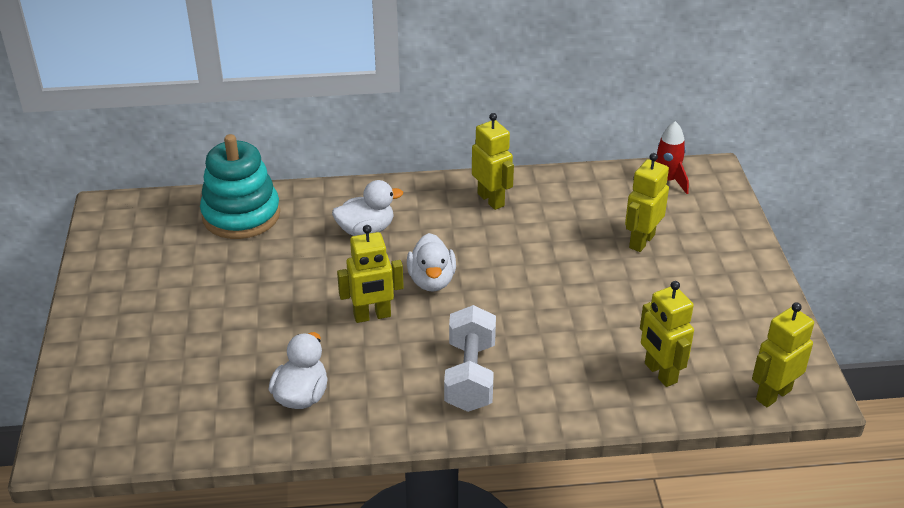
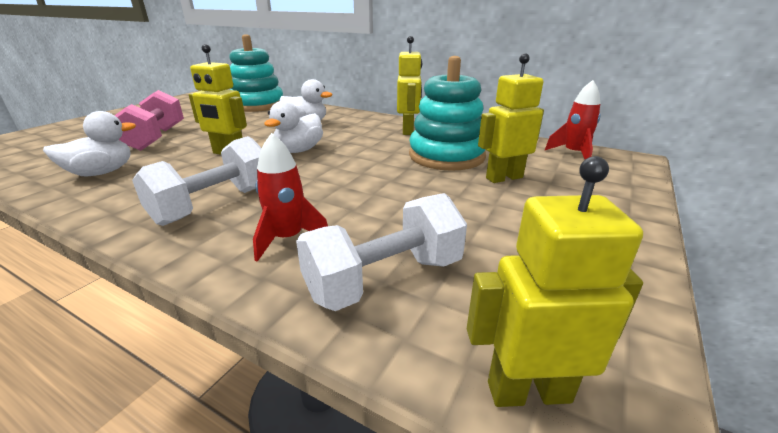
camera: 35 degrees right, 10 degrees down
(247, 330) = (156, 138): none -> pink dumbbell
(568, 376) = (288, 238): none -> red rocket
(570, 229) = (446, 156): none -> turquoise stacking toy
(660, 373) = (385, 279): yellow robot -> white dumbbell

